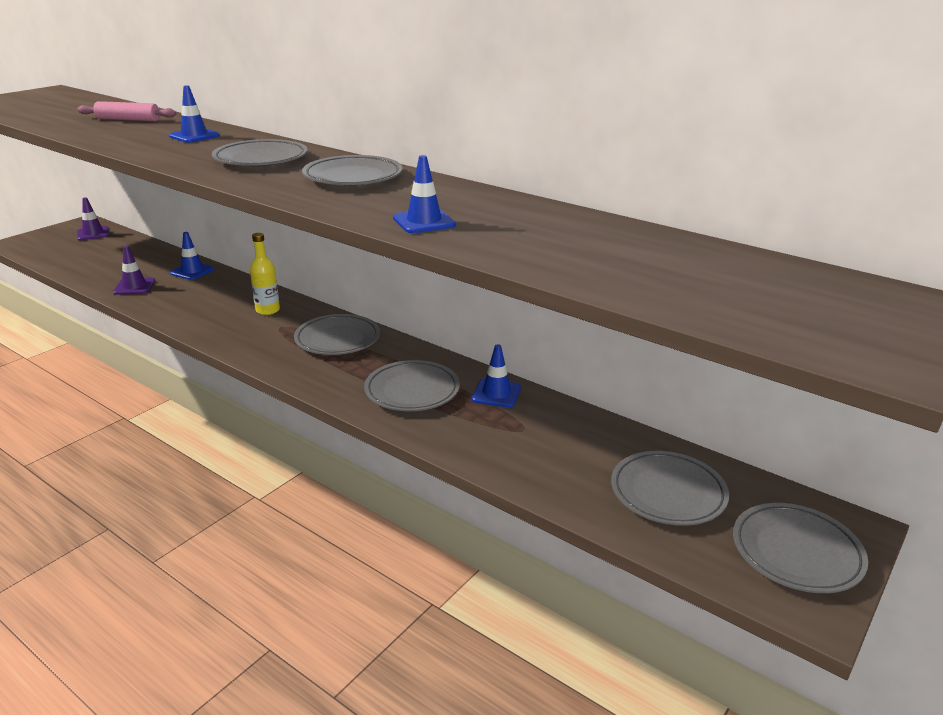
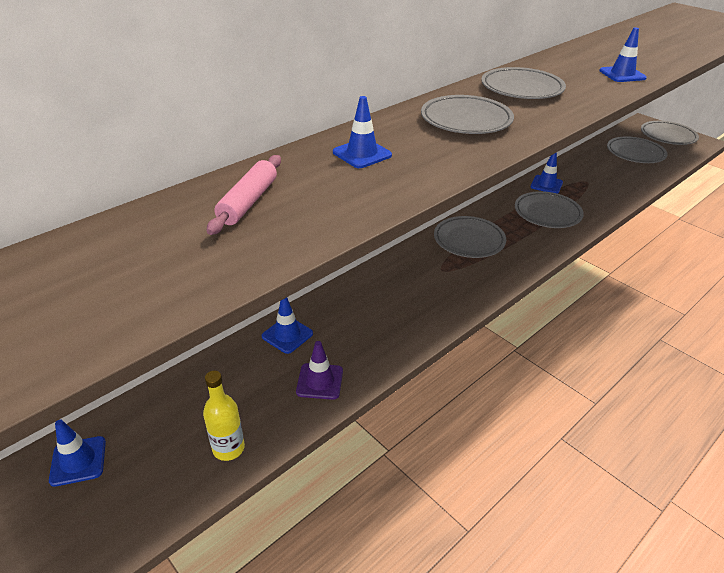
camera: 80 degrees left, 10 degrees up
(93, 233) = (78, 461): purple traffic cone -> blue traffic cone
(267, 310) = (406, 277): yellow bottle -> yellow bottle (228, 448)

